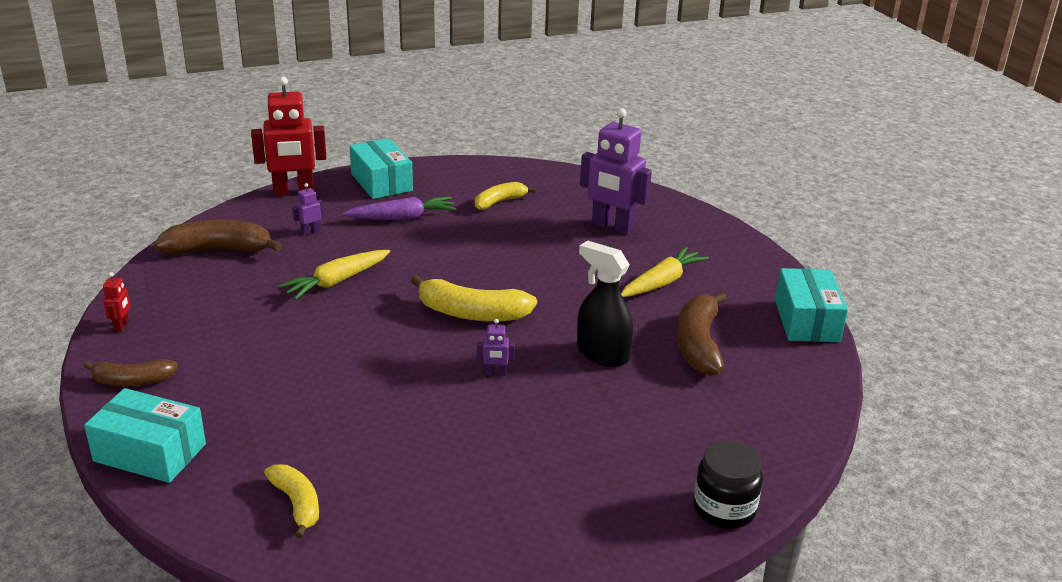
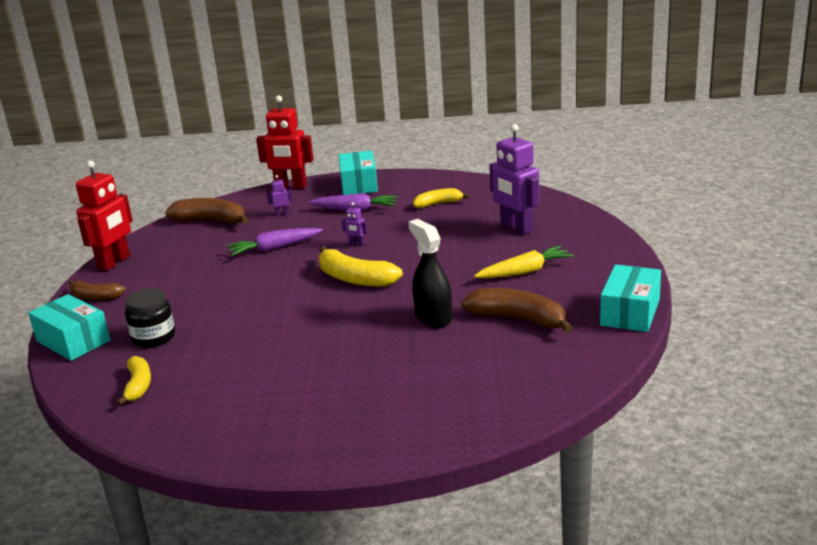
camera: 25 degrees right, 5 degrees down
(121, 325) = (114, 262): red robot -> red robot, size x2.39
(336, 282) = (274, 248): yellow carrot -> purple carrot
(495, 373) = (340, 321): purple robot -> purple robot (357, 244)
(698, 344) = (518, 319): brown banana -> brown banana turned 90 degrees clockwise
(724, 509) = (441, 438): black jar -> black jar (153, 337)

